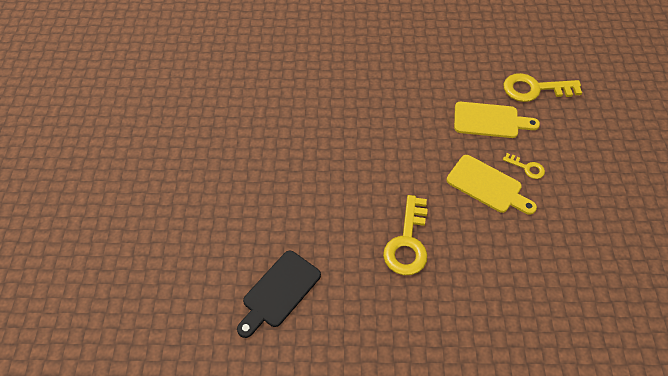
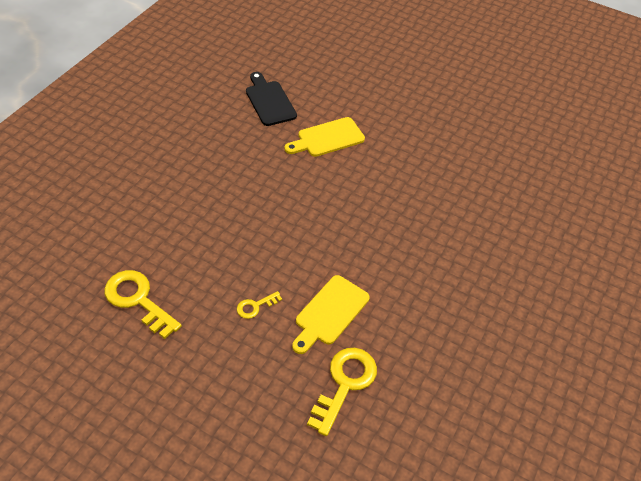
camera: 115 degrees right, 5 degrees down
(407, 242) = (250, 182): yellow key -> yellow key (138, 300)
(487, 186) = (260, 264): yellow cutting board -> yellow cutting board (327, 138)

